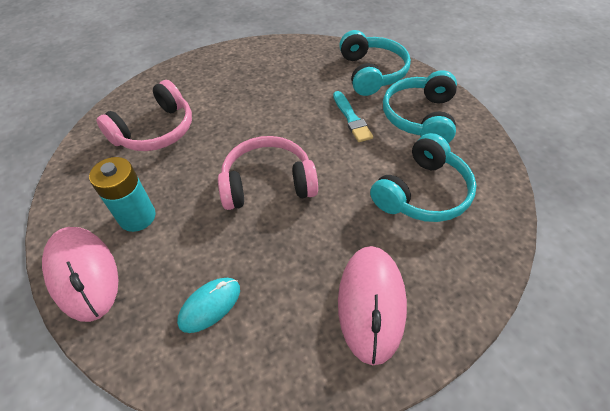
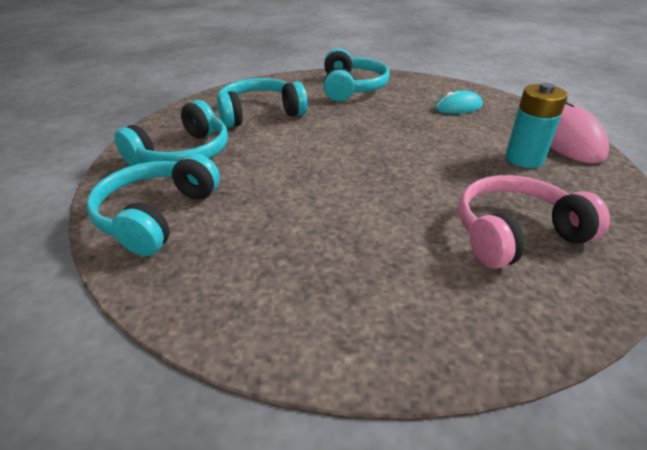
camera: 155 degrees left, 15 degrees down
(268, 183) = (385, 149): pink headphones -> none
(351, 118) = (252, 173): turquoise brush -> none
(371, 303) = (352, 88): pink mouse -> turquoise headphones

